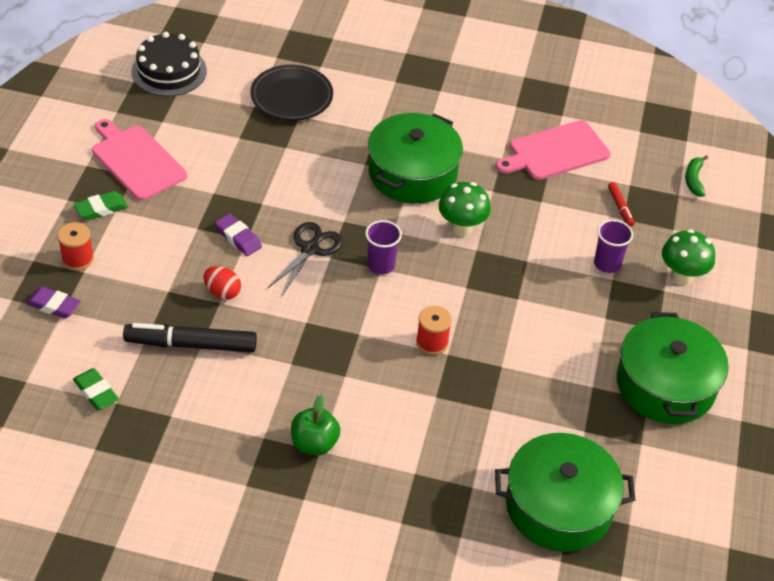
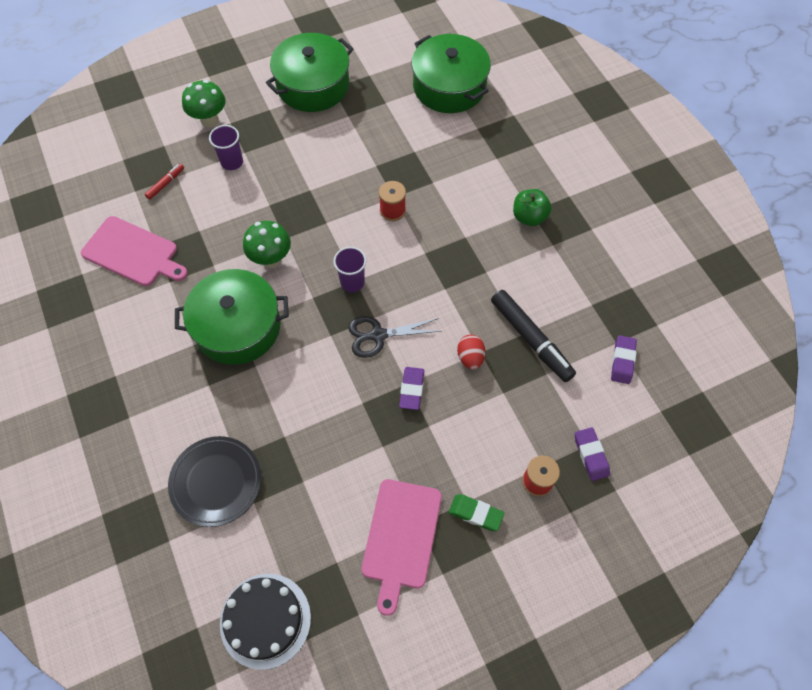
camera: 125 degrees left, 15 degrees up
(96, 392) = (622, 361): green eraser -> purple eraser
(694, 180) = (98, 159): green banana -> none

